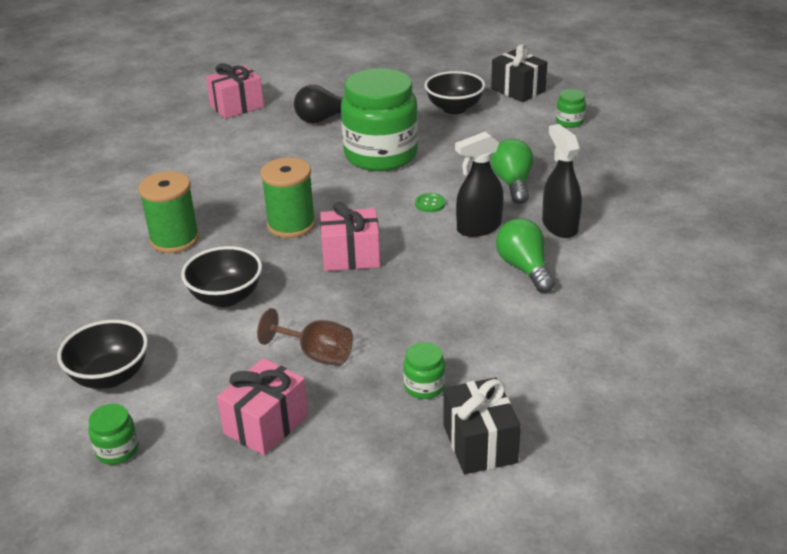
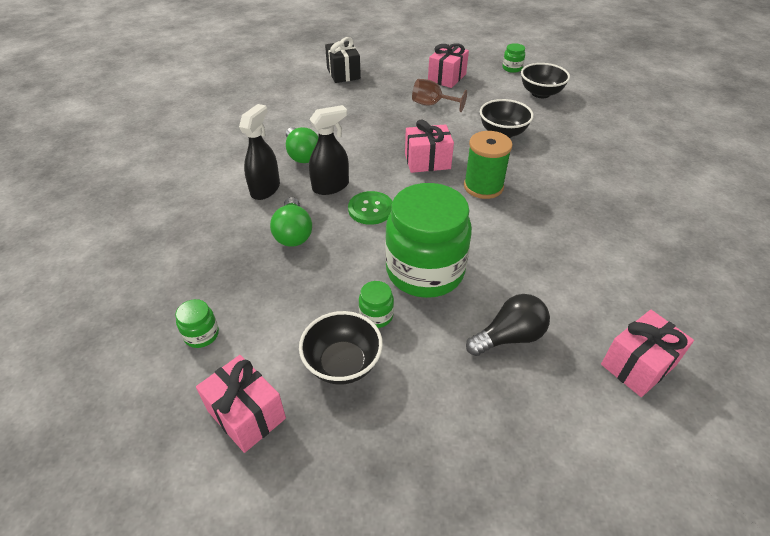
camera: 175 degrees right, 10 degrees up
(174, 239) = (568, 172): green spool -> none
(424, 386) = (370, 92): green jar -> green jar (376, 315)
(430, 204) = (370, 209): green button -> green button, size x1.70
(518, 90) = (246, 415): black gift -> pink gift
(559, 226) = (265, 189): black spray bottle -> black spray bottle turned 135 degrees counterclockwise

